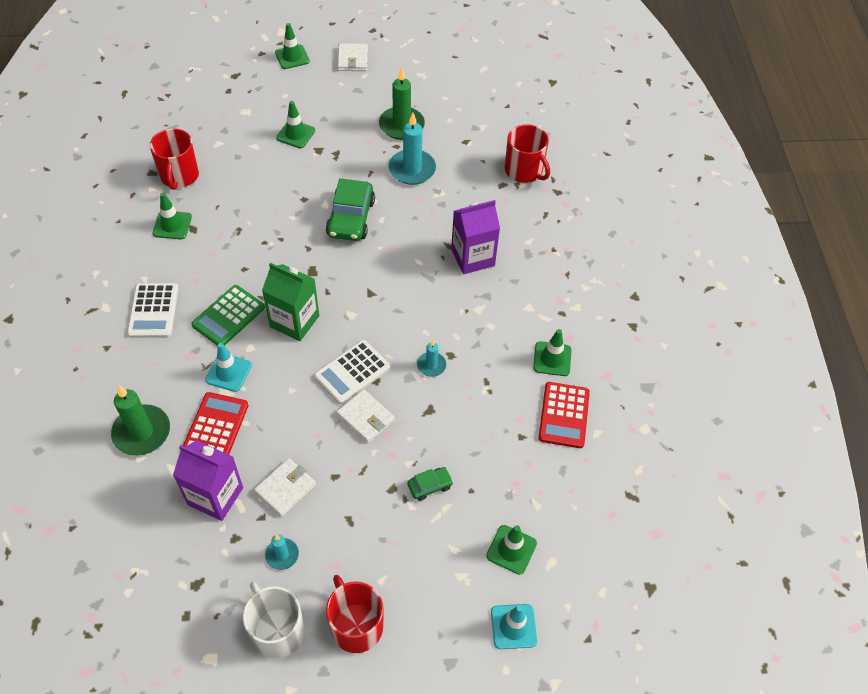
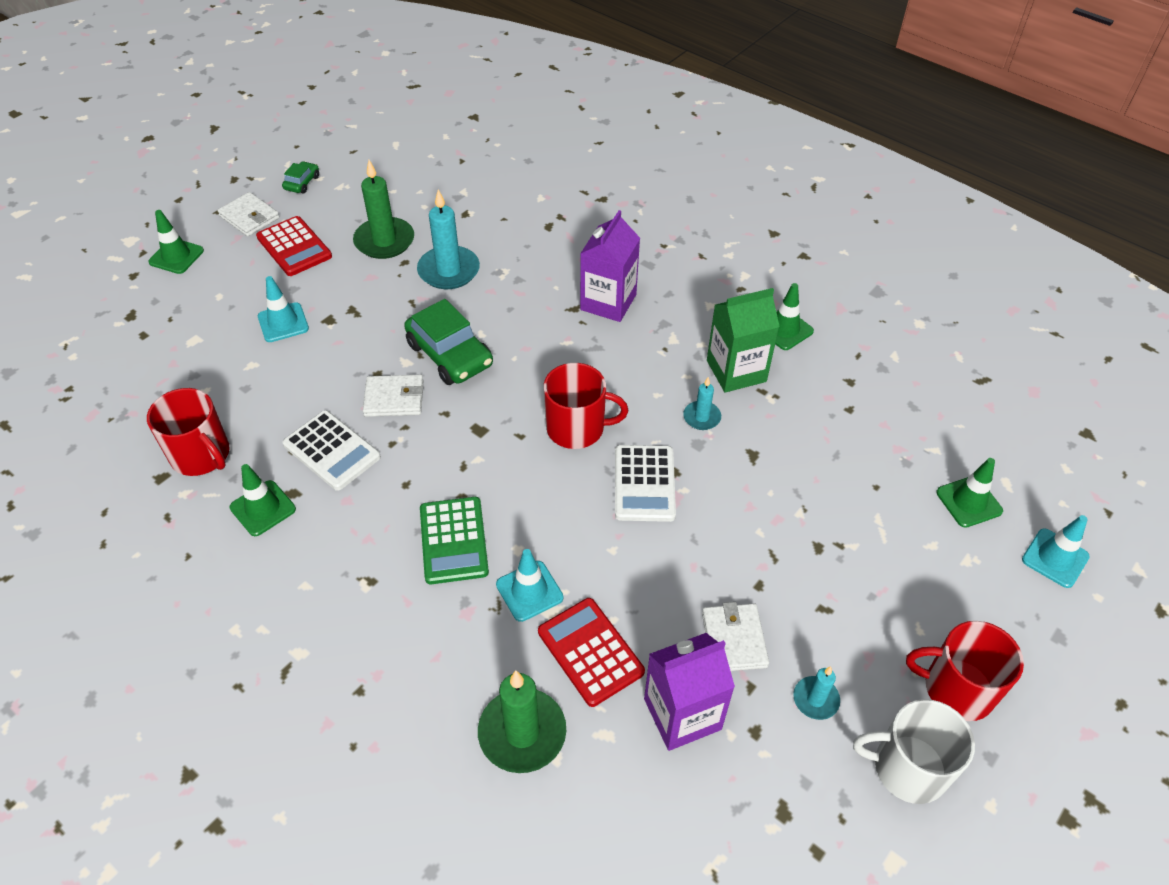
camera: 45 degrees left, 5 degrees down
(153, 311) = (362, 607): white calculator -> white calculator (332, 451)
(294, 321) = (527, 487): green carton -> green carton (736, 371)
(295, 134) = (283, 323): green traffic cone -> turquoise traffic cone
(365, 417) = (711, 510): white wallet -> white wallet (394, 398)
(430, 486) = (842, 514): green car -> green car (302, 183)
(524, 171) = (551, 202): red mug -> red mug (577, 428)
(564, 415) = (854, 364): red calculator -> red calculator (294, 247)

